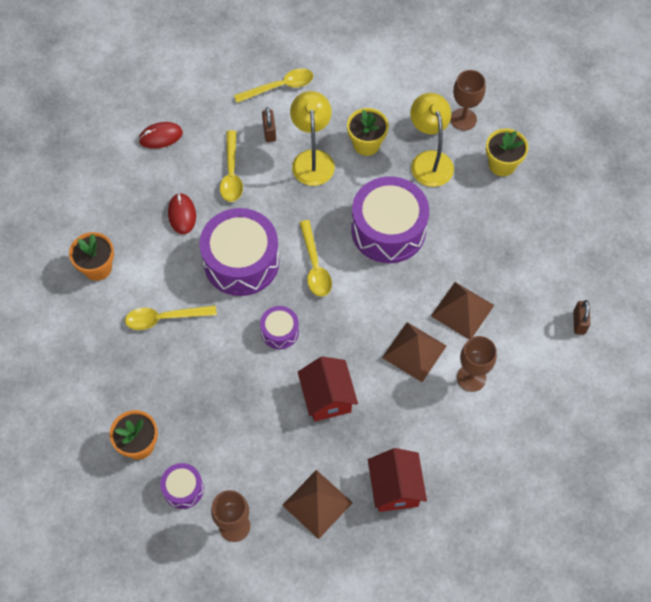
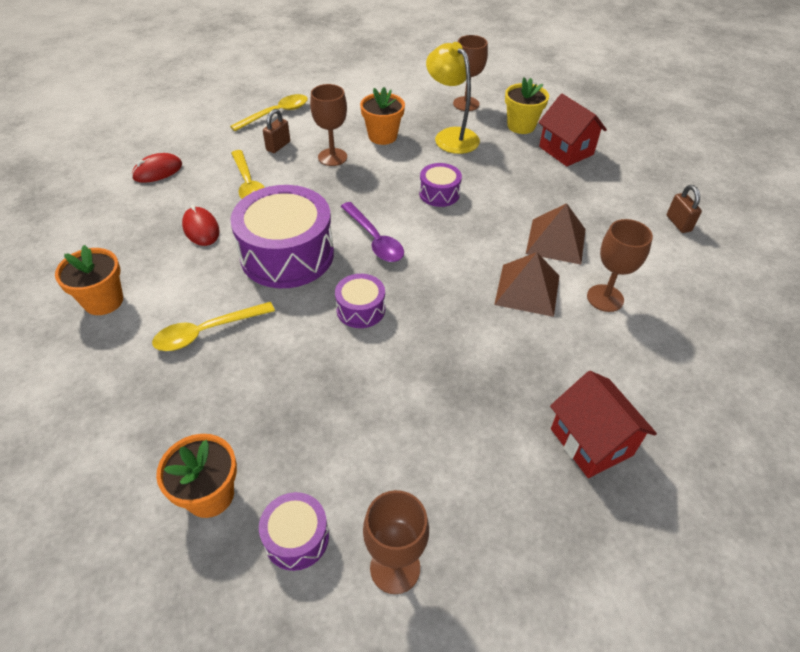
camera: 20 degrees left, 15 degrees down
(269, 132) = (278, 146): brown padlock -> brown padlock turned 60 degrees clockwise
(312, 159) = (332, 157): yellow lamp -> brown goblet
(315, 265) = (374, 239): yellow spoon -> purple spoon
(317, 503) = (500, 495): brown pyramid -> none
(327, 397) = (451, 362): red house -> red house (566, 150)
(366, 144) = (382, 136): yellow flower pot -> orange flower pot
(388, 230) = (439, 193): purple drum -> purple drum, size x0.49

